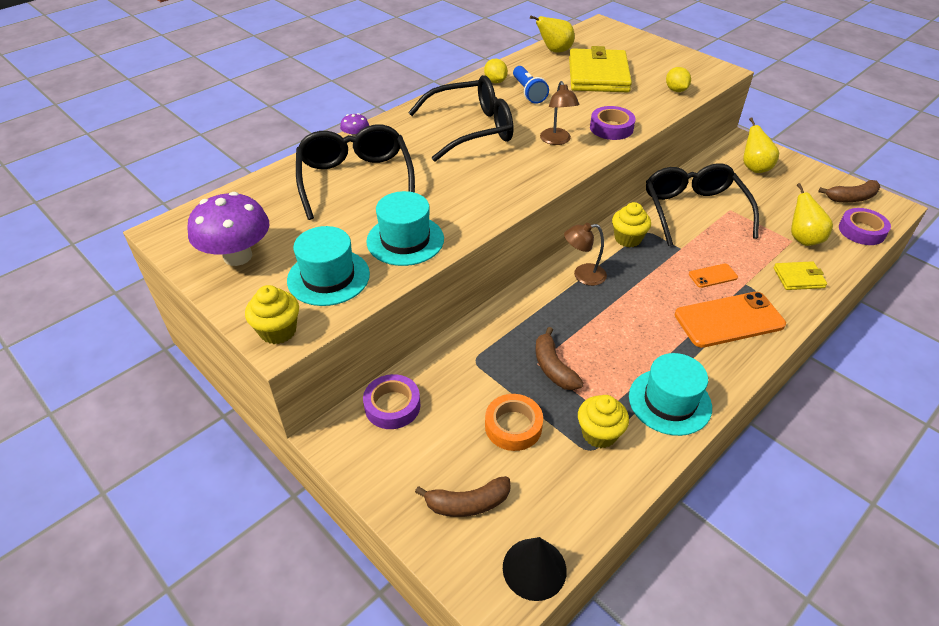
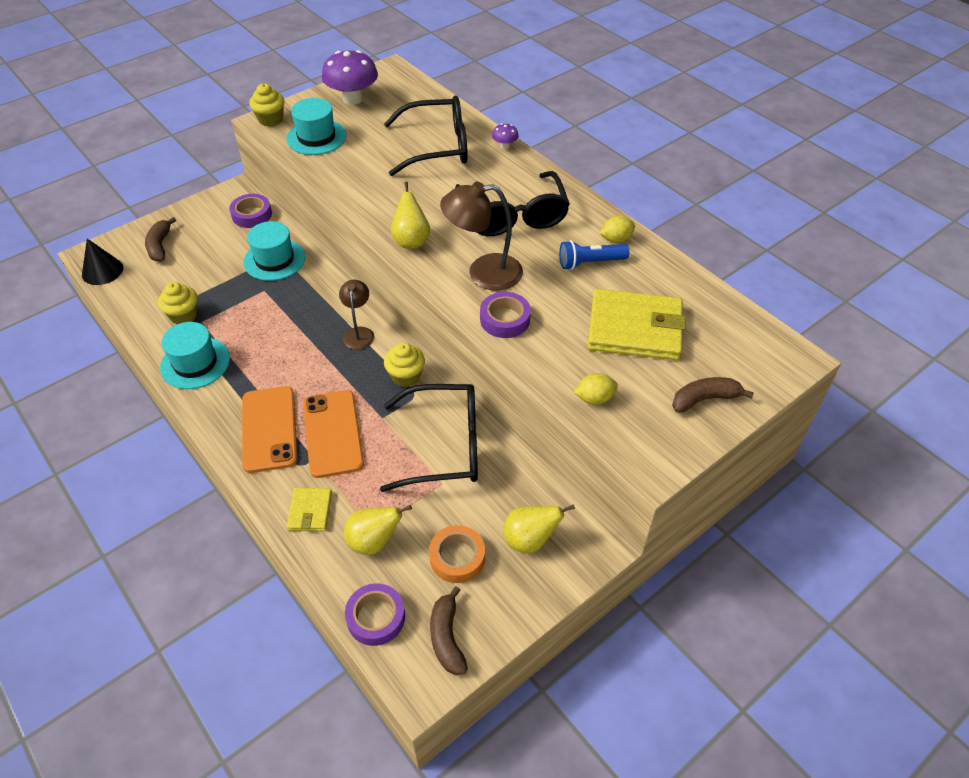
camera: 95 degrees right, 5 degrees up
(405, 240) = (348, 172): turquoise hat -> turquoise hat (274, 260)
(513, 426) = (210, 271): orange tape -> orange tape (457, 557)
(553, 367) = (256, 299): brown banana -> brown banana (704, 399)
(554, 51) = (702, 297): yellow pear -> yellow pear (411, 241)
(557, 141) = (483, 273): brown lamp -> brown lamp, size x1.62
(712, 276) = (333, 433): orange phone -> orange phone, size x2.10

